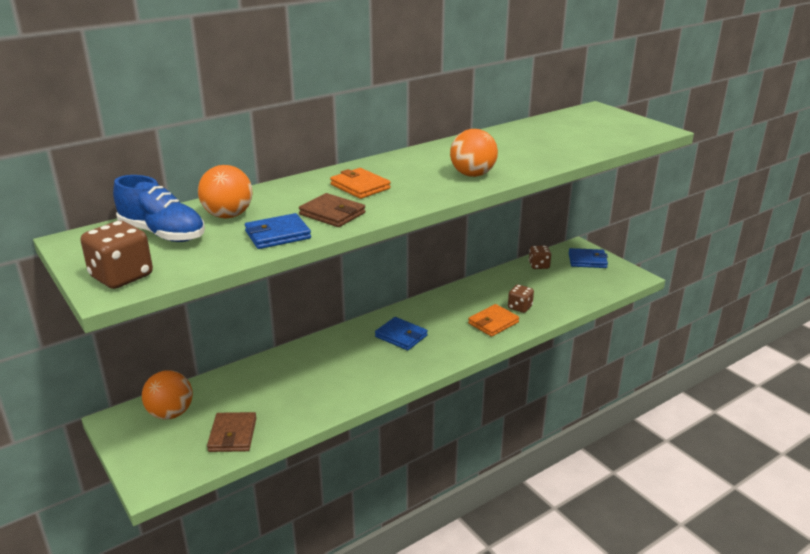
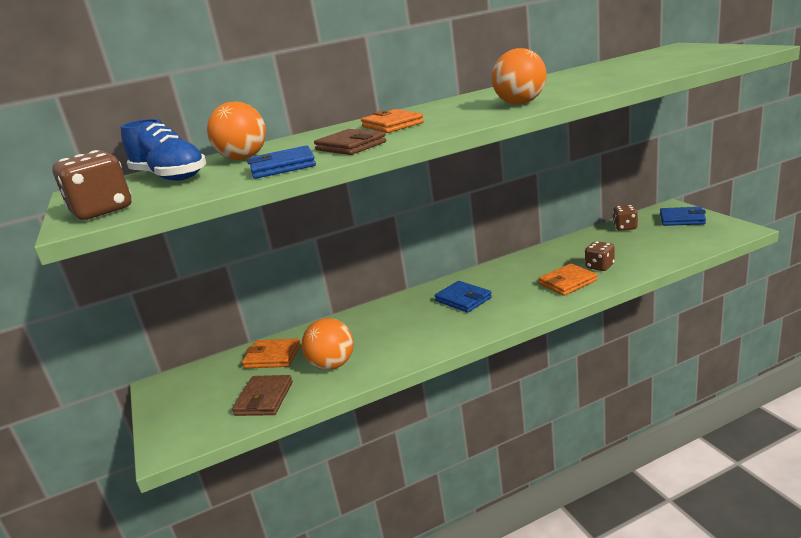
camera: 15 degrees right, 5 degrees down
(171, 413) = (212, 378): orange ball -> orange ball (332, 365)
(227, 391) = (272, 356): none -> orange wallet

